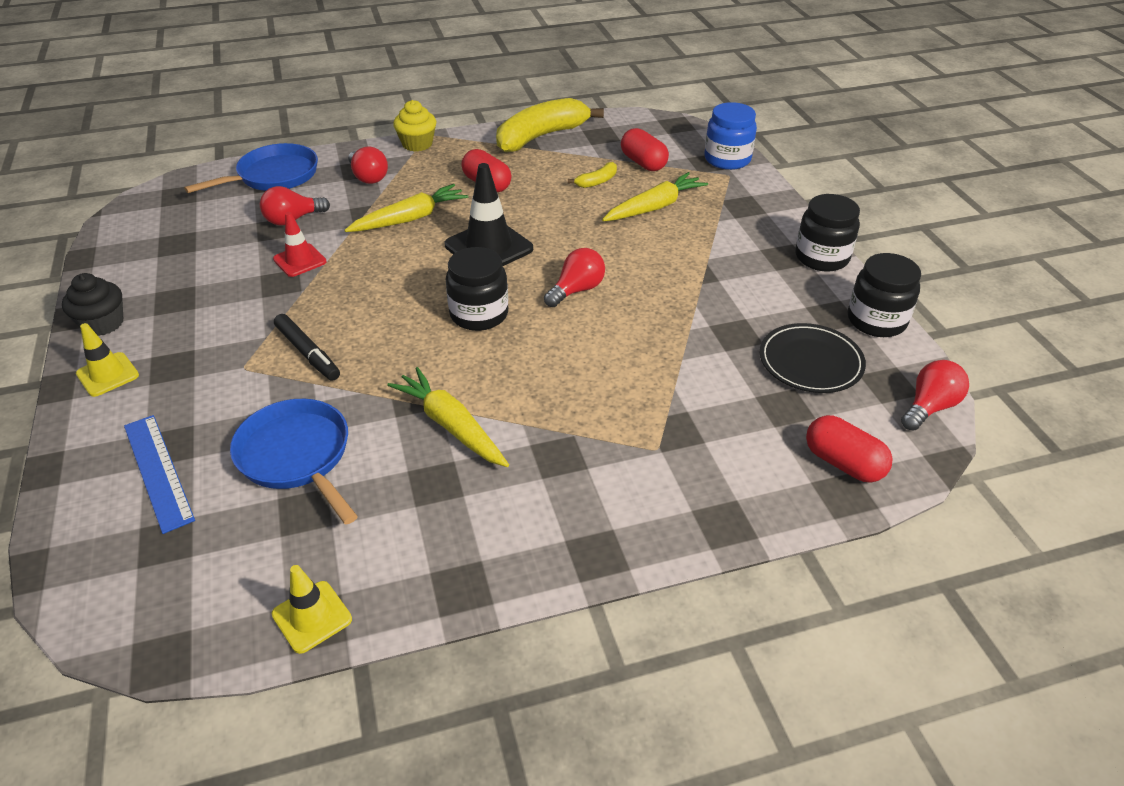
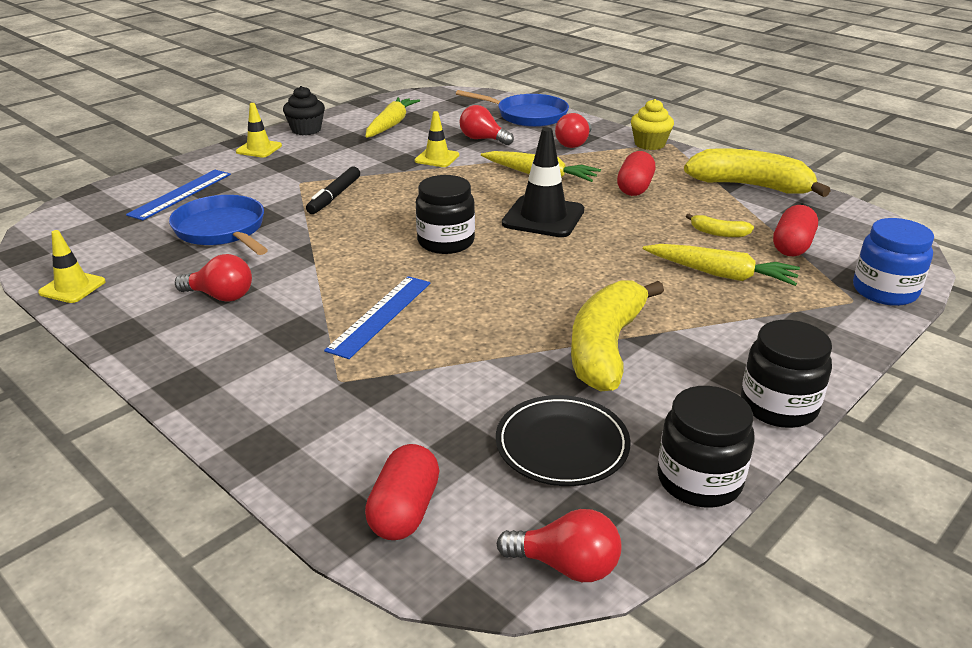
camera: 60 degrees right, 10 degrees down
(297, 457) = (222, 230): blue pan -> blue pan turned 60 degrees counterclockwise
(300, 260) = (437, 158): red traffic cone -> yellow traffic cone
(451, 425) = (297, 274): yellow carrot -> yellow carrot (391, 125)
(572, 394) = (380, 315): none -> blue ruler
(576, 290) = (530, 274): red light bulb -> red light bulb (221, 296)
(709, 296) = (606, 347): none -> yellow banana

